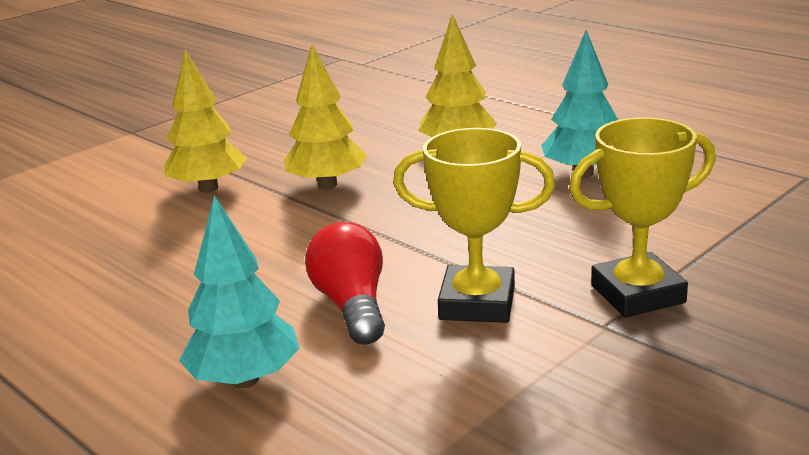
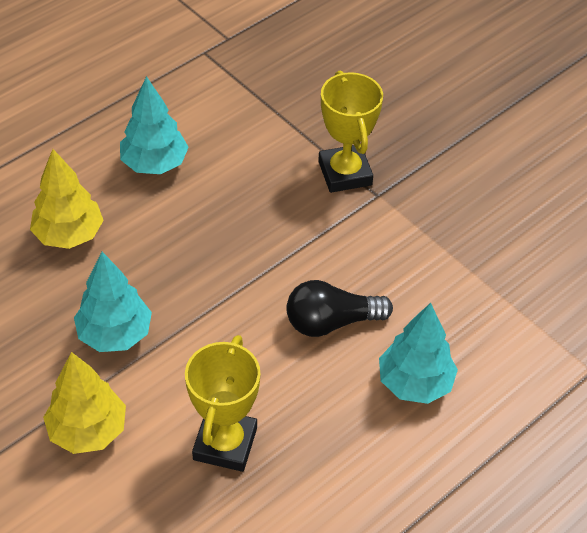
camera: 90 degrees left, 25 degrees up
(327, 185) = (115, 334): yellow tree -> turquoise tree
(352, 305) = (331, 322): red light bulb -> black light bulb
(477, 303) = (341, 253): yellow trophy -> yellow trophy (225, 444)

